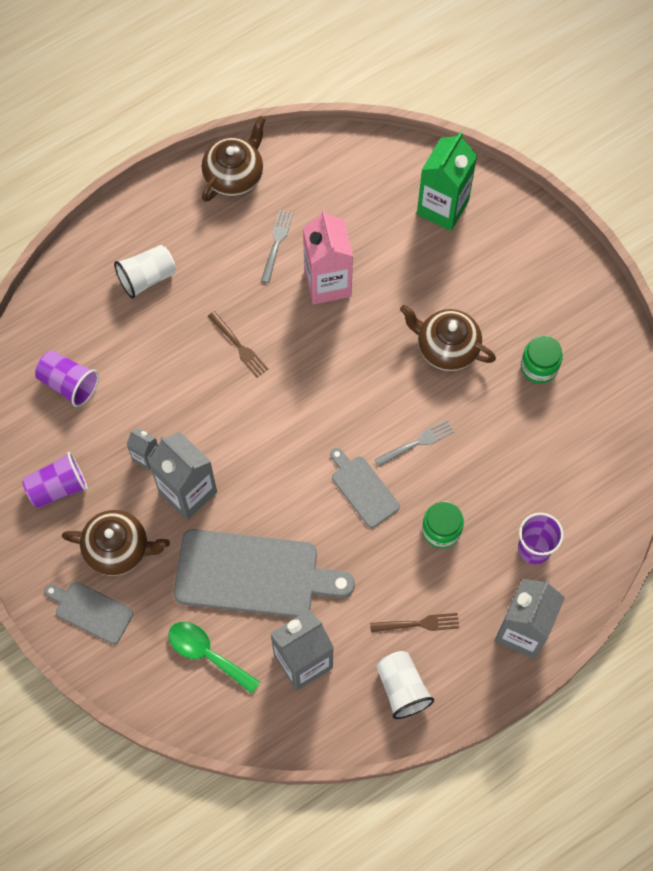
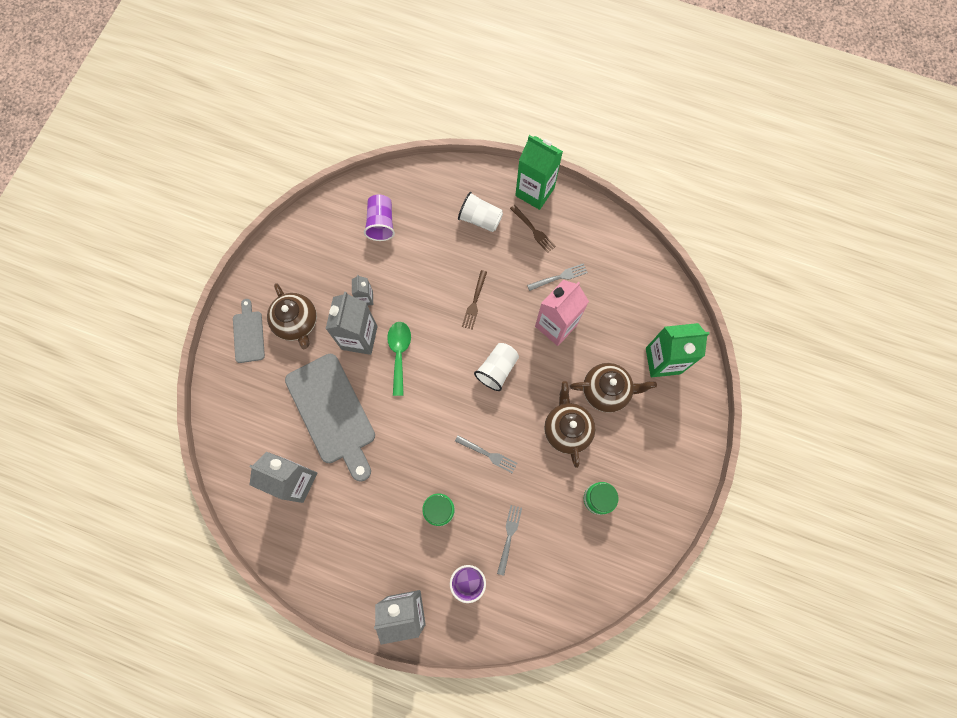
camera: 55 degrees right, 5 degrees up
(58, 487) = (312, 262): purple cup -> none
(159, 202) = (534, 192): none -> green carton
(207, 654) = (264, 419): green spoon -> green spoon (399, 353)
(234, 175) = (585, 221): brown teapot -> brown teapot (606, 391)
(363, 489) = (433, 441): grey cutting board -> none
(402, 688) = (317, 556): white cup -> white cup (497, 369)
(418, 624) = (366, 537): brown fork -> brown fork (533, 230)
(517, 478) = (509, 536): none -> grey fork

